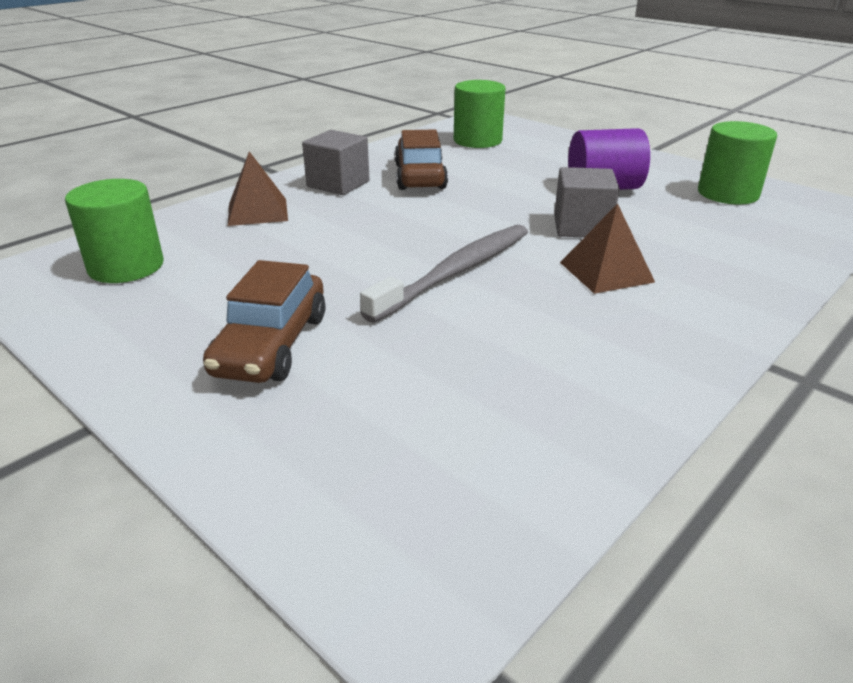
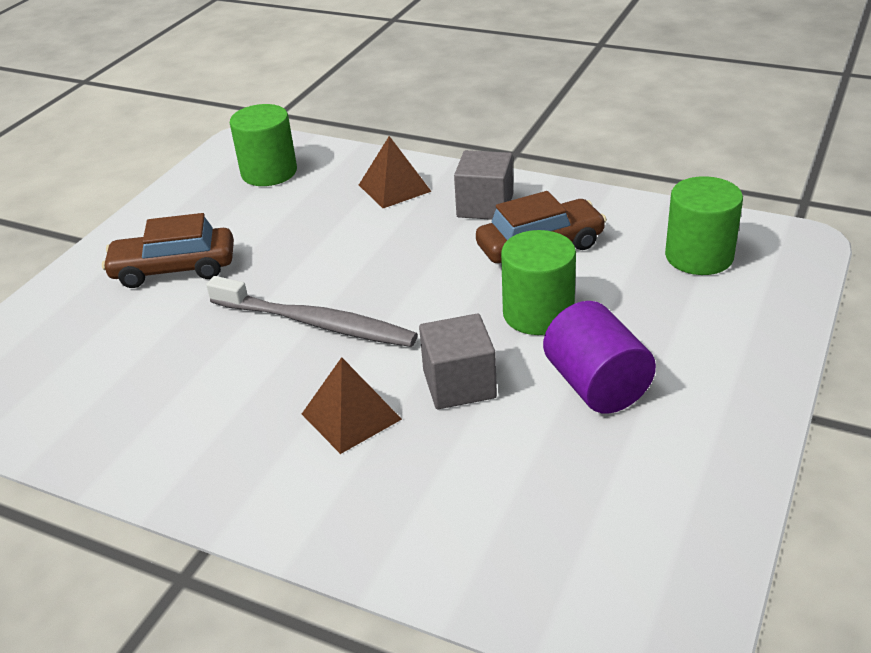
camera: 75 degrees right, 5 degrees up
(728, 194) = (653, 507): green cylinder -> green cylinder (538, 313)

